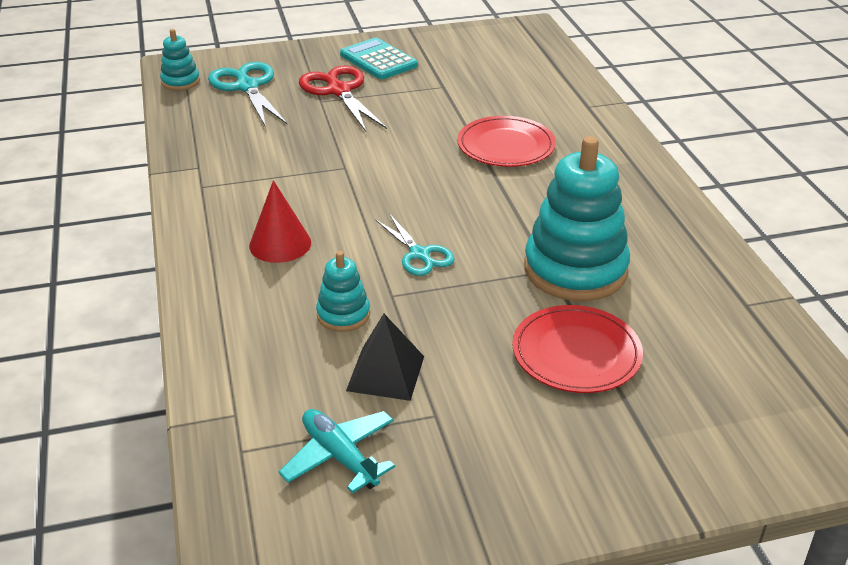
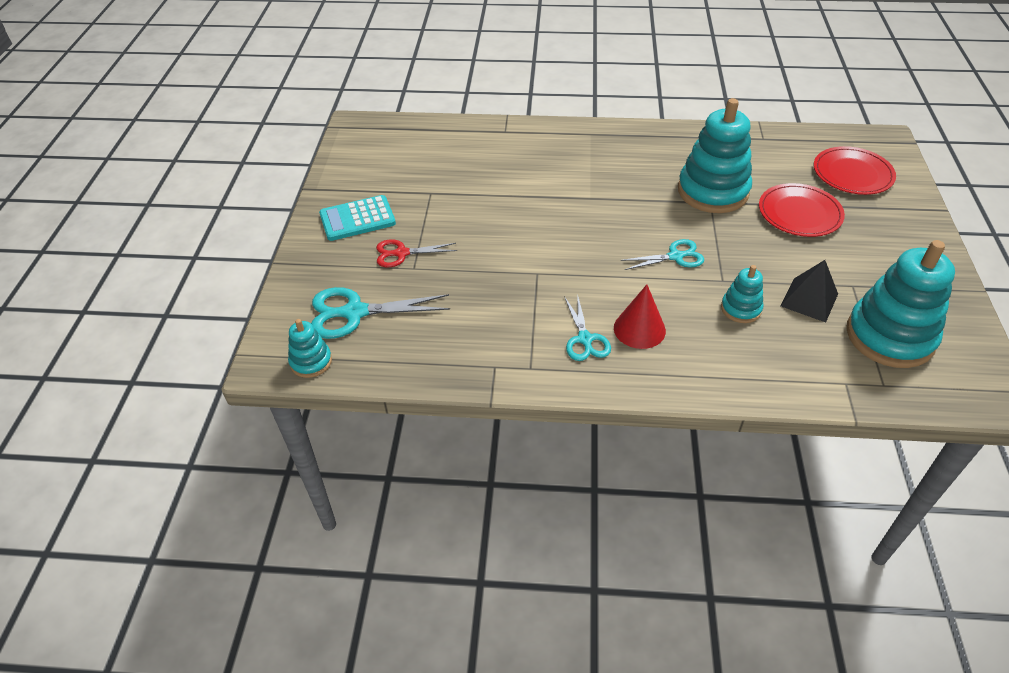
camera: 70 degrees left, 10 degrees up
(252, 211) = (585, 339): none -> turquoise scissors
(339, 91) = (401, 253): red scissors -> red scissors, size x0.63
(339, 456) = (890, 336): turquoise plane -> turquoise stacking toy
(506, 146) = (543, 183): red plate -> red plate (852, 174)

